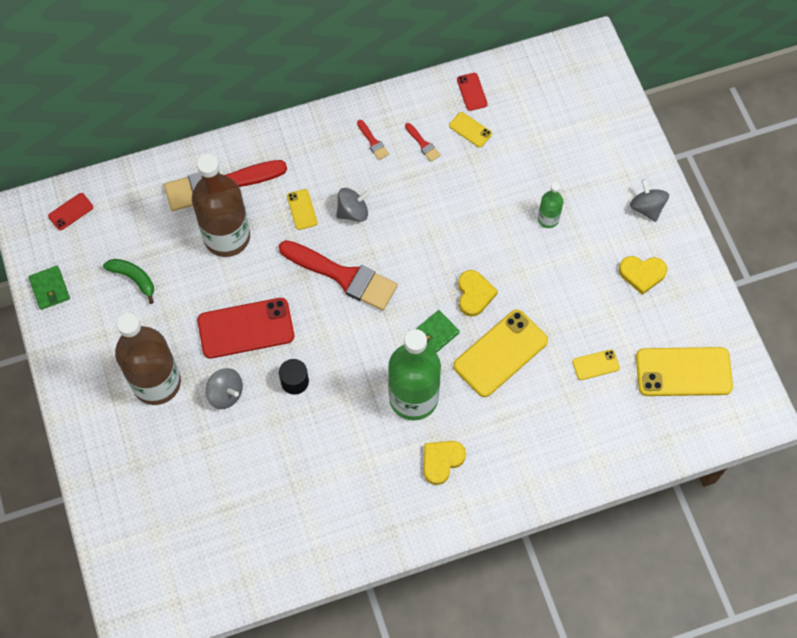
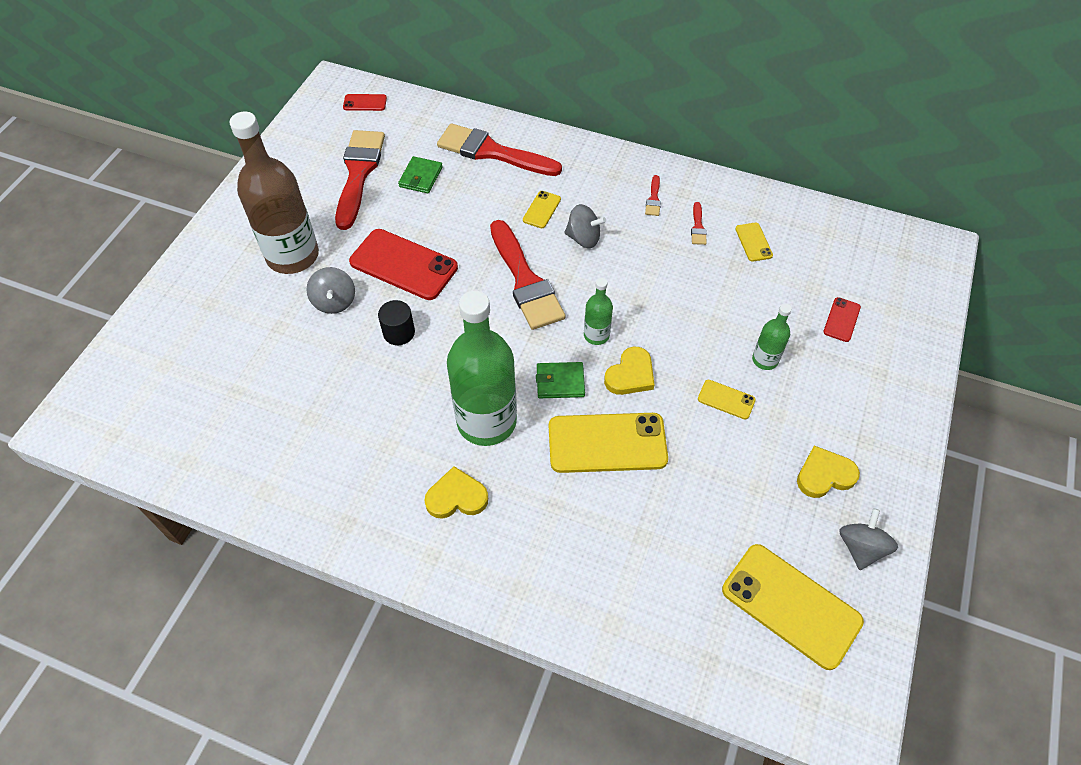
camera: 40 degrees right, 10 degrees down
(49, 289) = (293, 141): green wallet -> green wallet (420, 177)
(133, 278) = (359, 173): green banana -> red brush
(227, 237) = (460, 191): brown bottle -> none
(428, 282) = (596, 335): none -> green bottle
(472, 92) = (782, 215): red phone -> red phone (841, 319)
(595, 365) = (696, 525): yellow phone -> yellow phone (726, 399)
(642, 274) = (824, 475): yellow heart -> yellow heart turned 120 degrees clockwise
(647, 208) = (882, 418): grey spinning top -> grey spinning top (861, 547)

